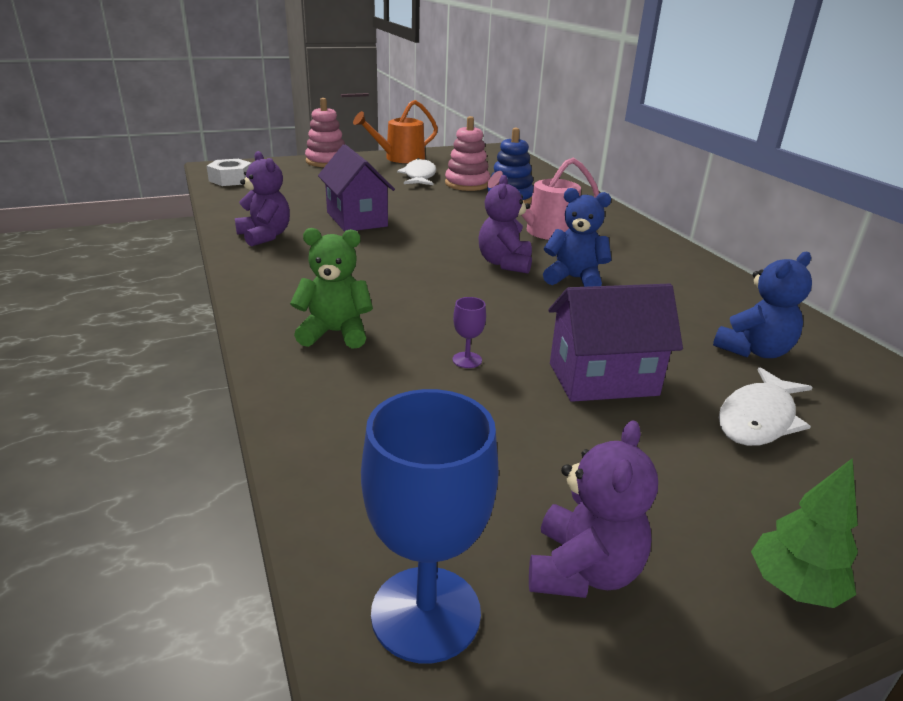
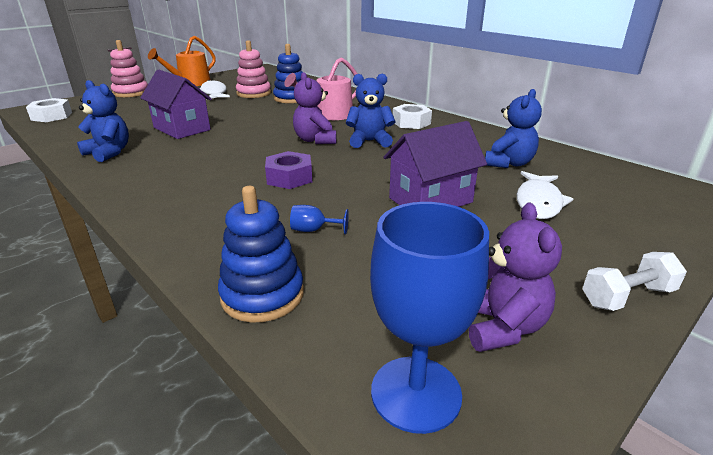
camera: 20 degrees left, 0 degrees up
(265, 236) = (109, 153): purple teddy bear -> blue teddy bear
(329, 447) = (262, 295): none -> blue stacking toy
(335, 333) = (215, 211): green teddy bear -> none
(431, 383) = (313, 230): none -> blue goblet
(443, 308) = (289, 177): none -> purple nut
(467, 360) = (330, 208): purple goblet -> none
(650, 261) = (411, 122): none -> white nut
(793, 588) = (627, 297): green tree -> white dumbbell

